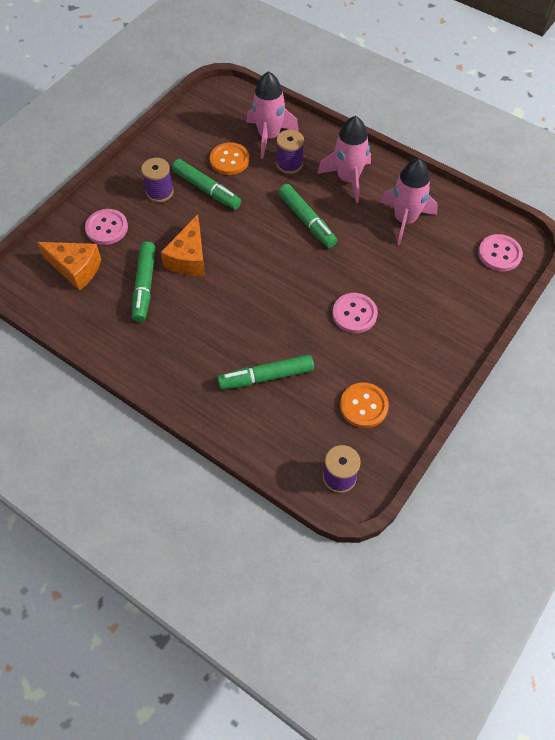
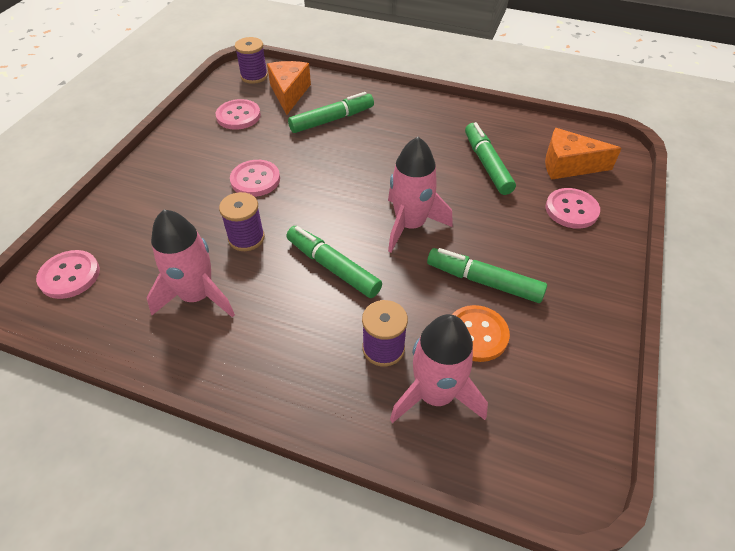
camera: 165 degrees right, 10 degrees down
(160, 192) = (542, 265): purple spool -> purple spool (246, 238)
(189, 258) = (457, 197): orange cheese -> orange cheese (289, 93)
(348, 179) = (287, 342): pink rocket -> pink rocket (410, 225)
(363, 406) = (238, 116): orange button -> pink button

